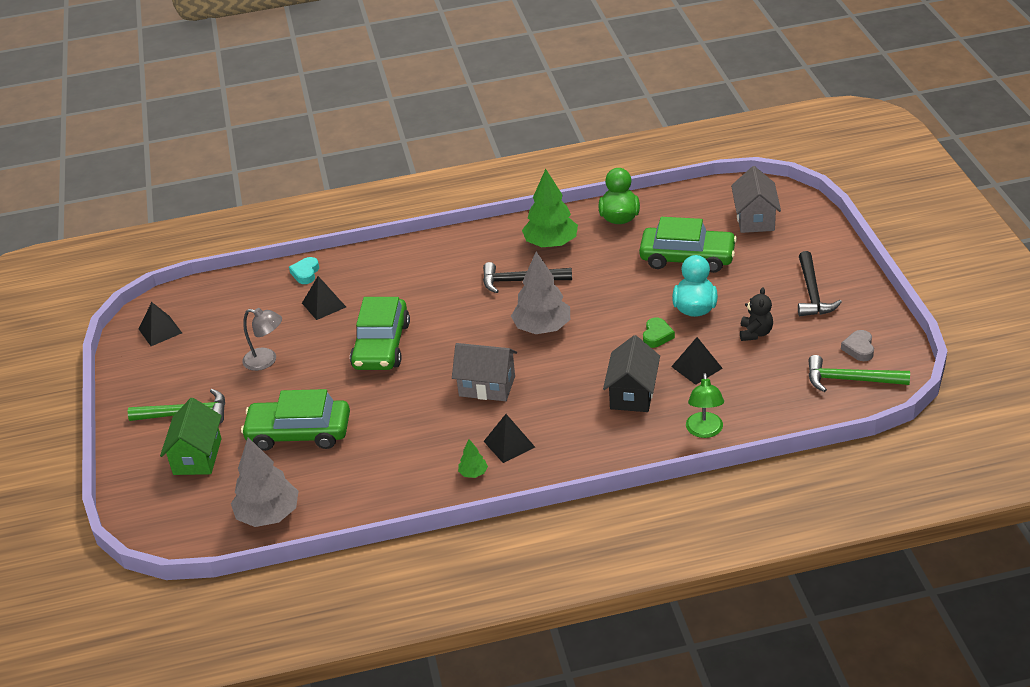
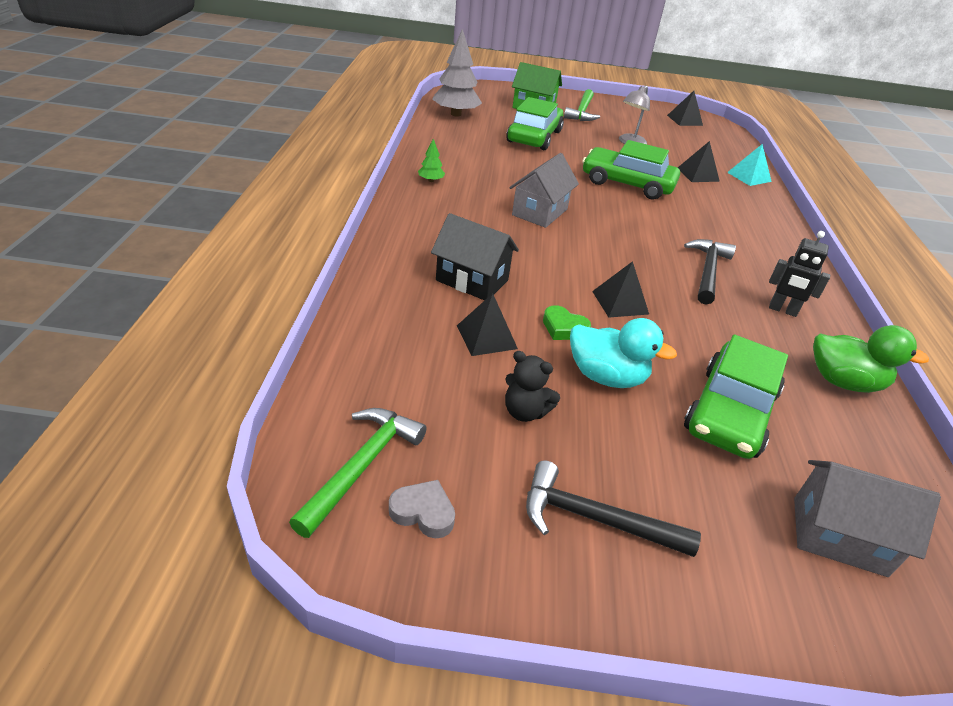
camera: 100 degrees right, 0 degrees up
(305, 273) = (749, 177): turquoise heart -> turquoise pyramid
(509, 444) = (453, 202): black pyramid -> black pyramid (620, 302)
(542, 328) = (616, 261): grey tree -> none
(551, 243) = (782, 310): green tree -> black robot
(704, 431) = (375, 304): green lamp -> none

